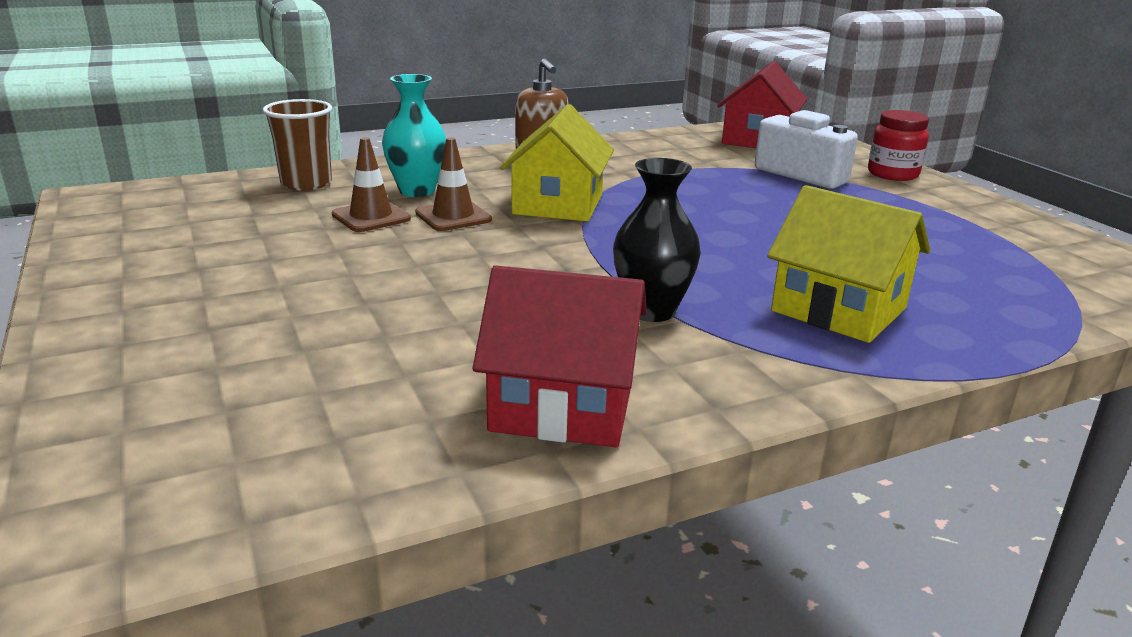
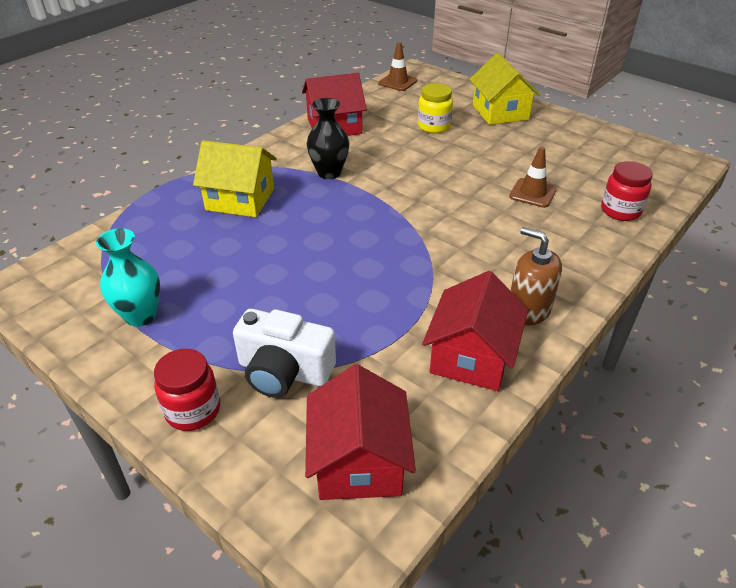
camera: 155 degrees right, 15 degrees up
(306, 183) = (620, 211): brown cup -> red jar
(343, 341) = (434, 126): none -> yellow jar
(417, 191) = (547, 227): turquoise vase -> turquoise vase (140, 316)
(453, 216) = (491, 208): brown traffic cone -> brown traffic cone (397, 82)
(558, 204) = (446, 243): yellow house -> yellow house (500, 112)
(627, 152) = (471, 356): none -> red house

